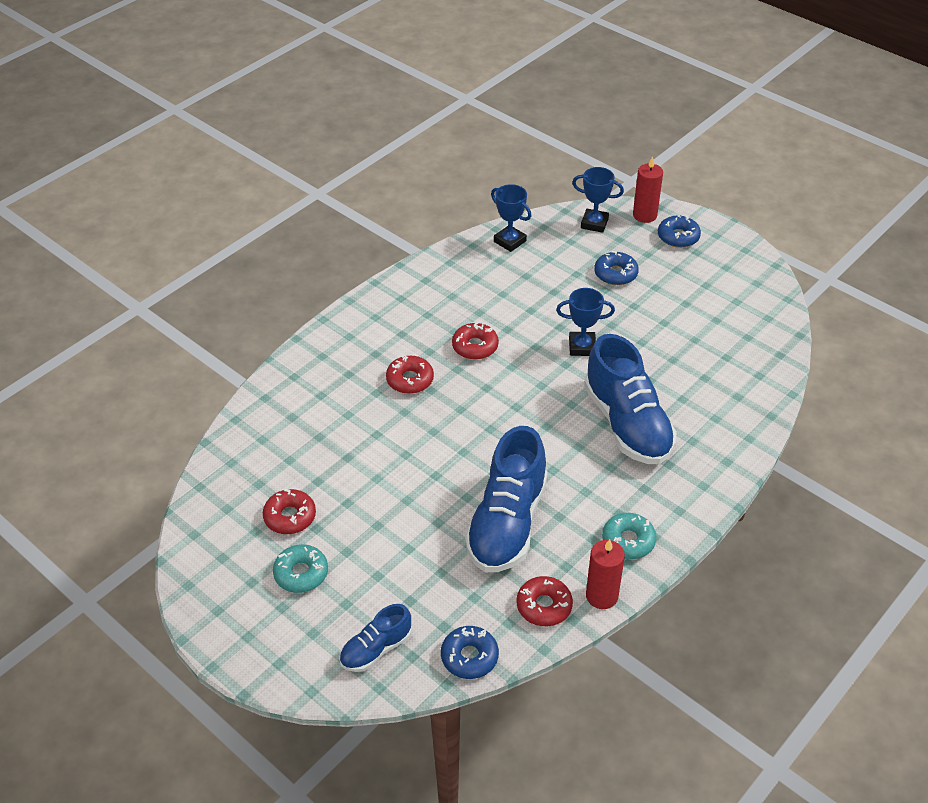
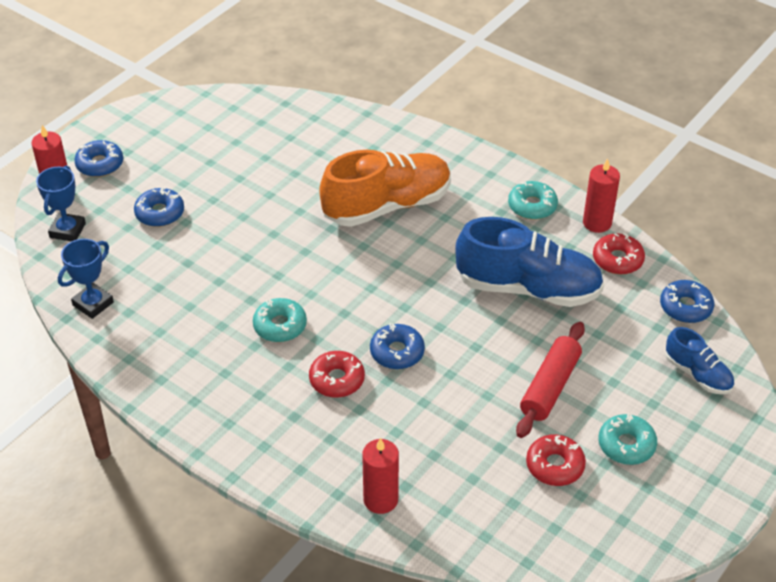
camera: 95 degrees left, 0 degrees up
(282, 401) = (380, 499): none -> red candle
(379, 524) = (550, 387): none -> red rolling pin
(435, 420) = (397, 352): none -> blue donut
(475, 346) = (280, 326): red donut -> turquoise donut
(582, 347) = (278, 238): blue trophy -> none
(627, 424) = (387, 206): blue shoe -> orange shoe

